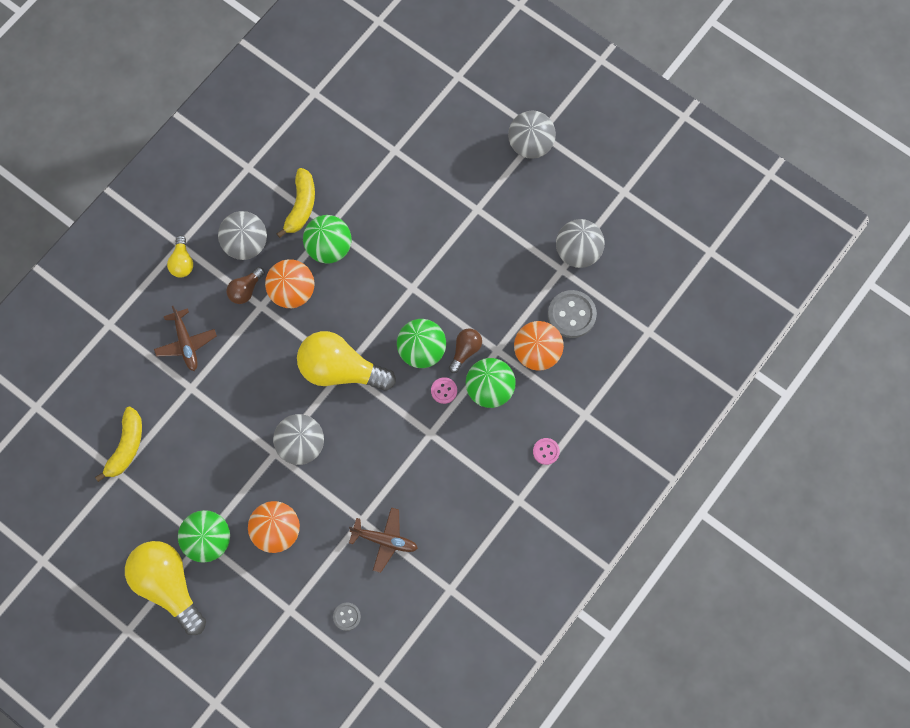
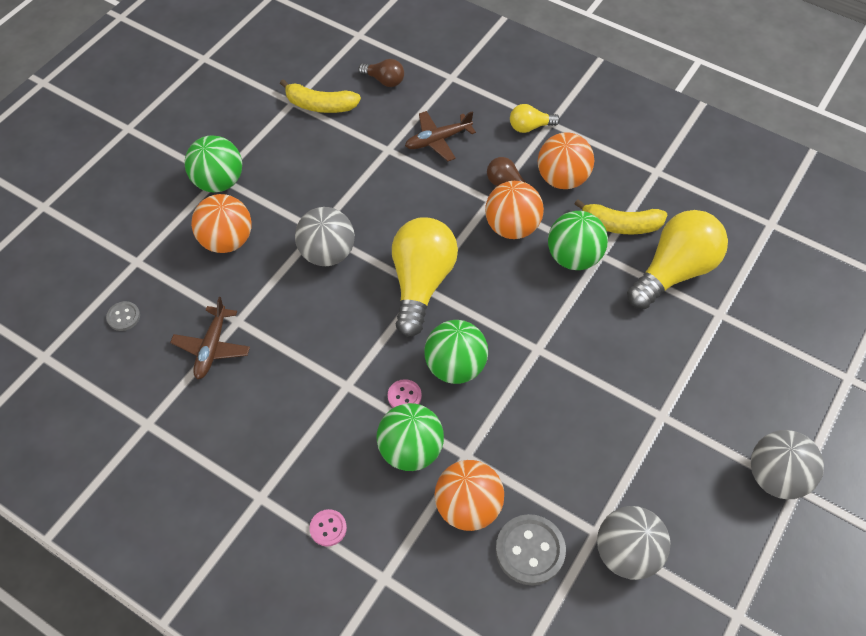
camera: 85 degrees right, 15 degrees down
(168, 586) = (171, 155): yellow light bulb -> yellow light bulb (674, 271)
(246, 244) = (562, 179): grey ball -> orange ball
(465, 351) = (460, 417): brown light bulb -> brown light bulb (384, 80)

